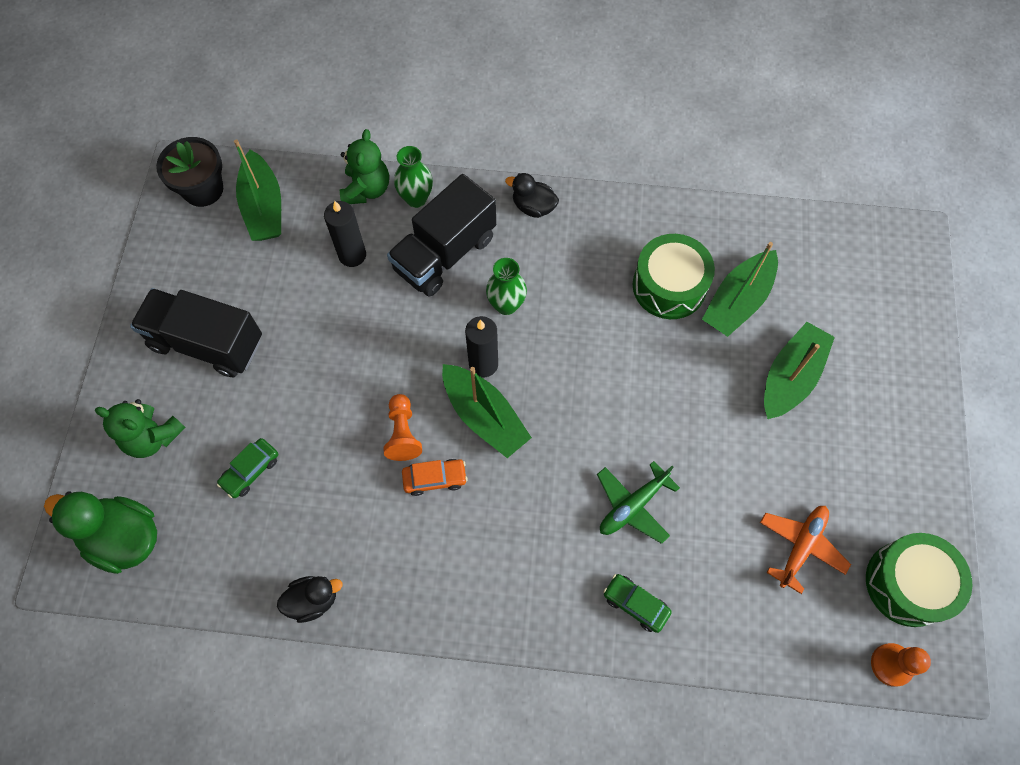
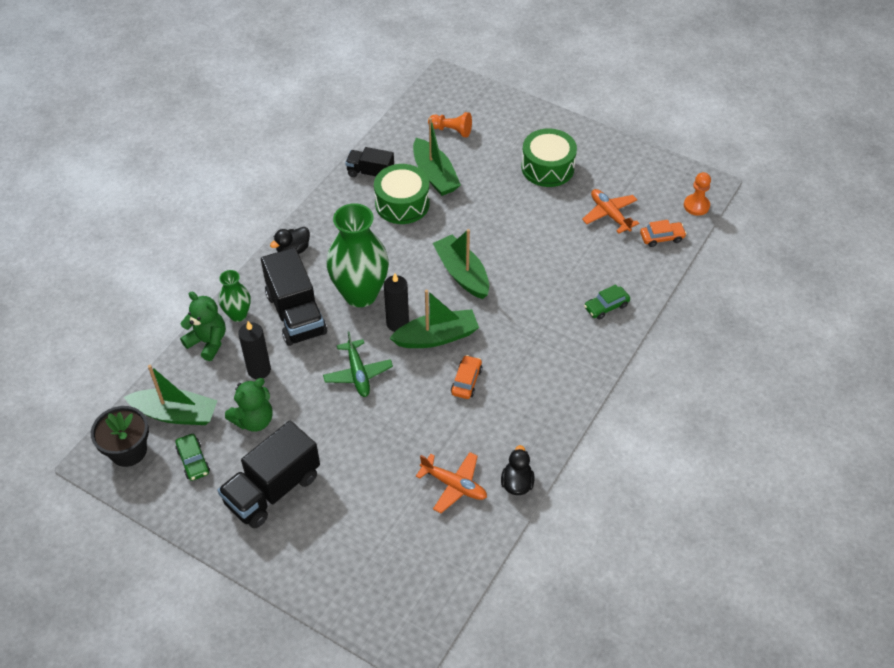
camera: 65 degrees left, 15 degrees down
(124, 538) = (406, 594): green duck -> none
(153, 437) = (332, 551): green teddy bear -> green teddy bear (254, 420)
(250, 471) = (398, 492): green car -> green car (193, 461)
(282, 528) = (454, 485): none -> orange plane
(403, 433) = (422, 388): orange pawn -> orange pawn (451, 130)
(506, 305) = (360, 294): green vase -> green vase, size x1.95
(632, 506) = (542, 283): green plane -> green plane (358, 374)
(697, 229) = (370, 173): none -> black truck
(790, 377) = (501, 173): green boat -> green boat (462, 273)
(800, 635) = (661, 237): none -> orange car
(907, 583) = (654, 178): green drum -> green drum (547, 167)

